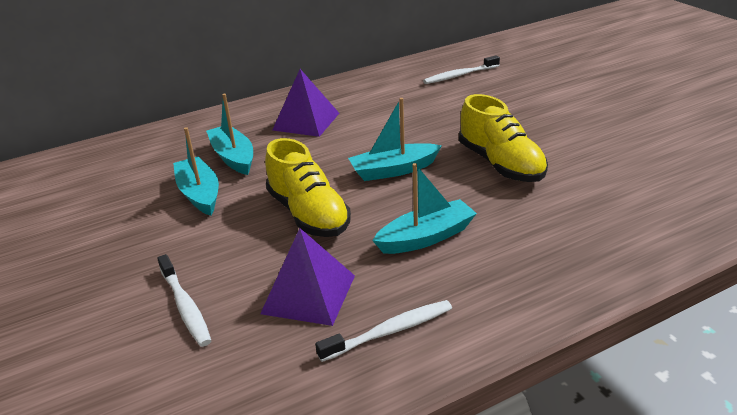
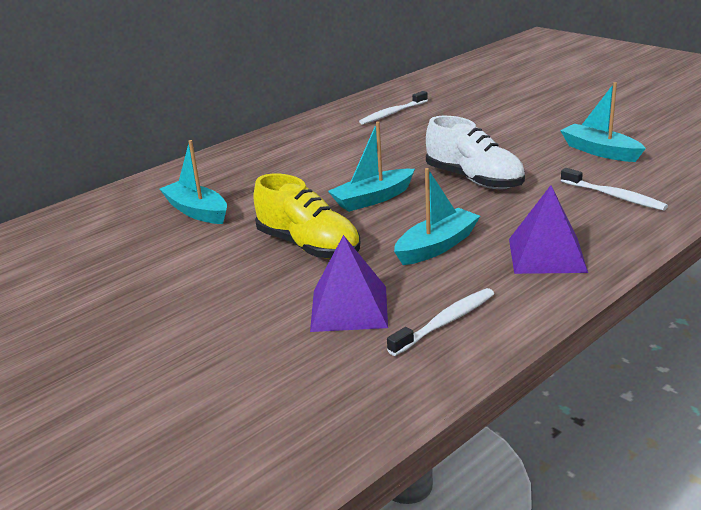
camera: 15 degrees left, 5 degrees down
(185, 306) = (228, 339): white toothbrush -> white toothbrush (614, 196)
(199, 194) = (180, 247): turquoise boat -> turquoise boat (599, 151)
(306, 121) = (256, 171): purple pyramid -> purple pyramid (547, 255)
(501, 164) = (474, 180): yellow shoe -> white shoe

